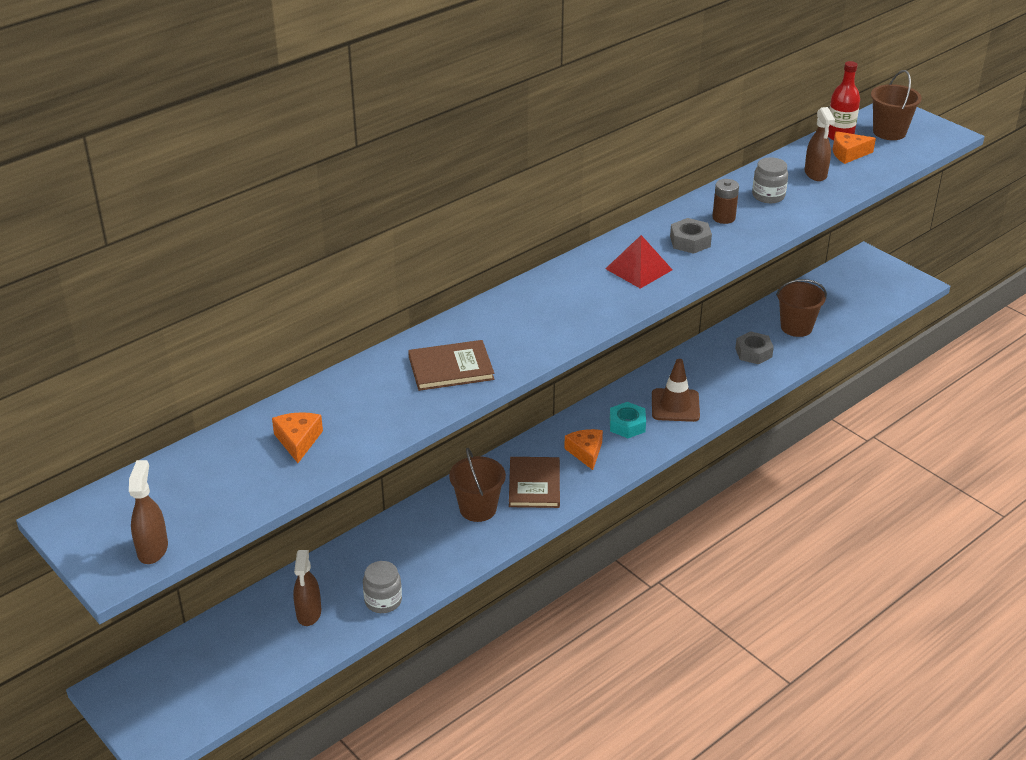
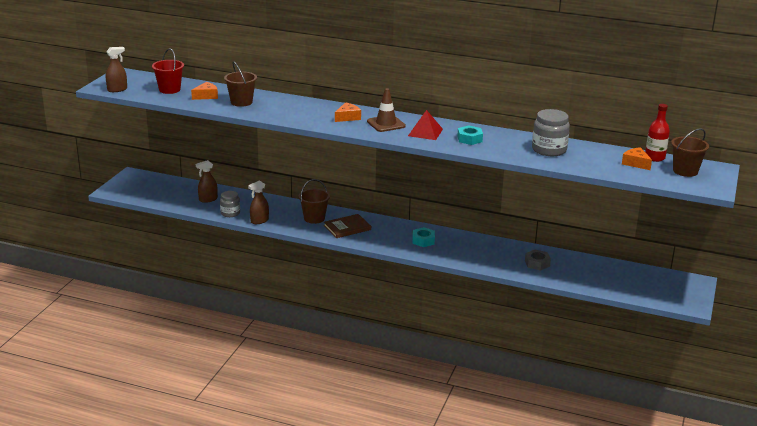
camera: 60 degrees right, 10 degrees down
(222, 478) = (169, 89): none -> red bucket
(451, 368) = (289, 111): brown book -> none
(585, 452) = (387, 235): orange cheese -> orange cheese (348, 117)
(675, 405) = (456, 250): brown traffic cone -> brown traffic cone (386, 124)
(690, 241) = (469, 139): grey nut -> turquoise nut
(723, 218) = (507, 143): brown battery -> none
(768, 196) = (549, 150): grey jar -> grey jar, size x1.58
(796, 327) = (582, 272): brown bucket -> brown bucket (241, 102)
(815, 174) = (595, 158): brown spray bottle -> brown spray bottle (259, 221)

